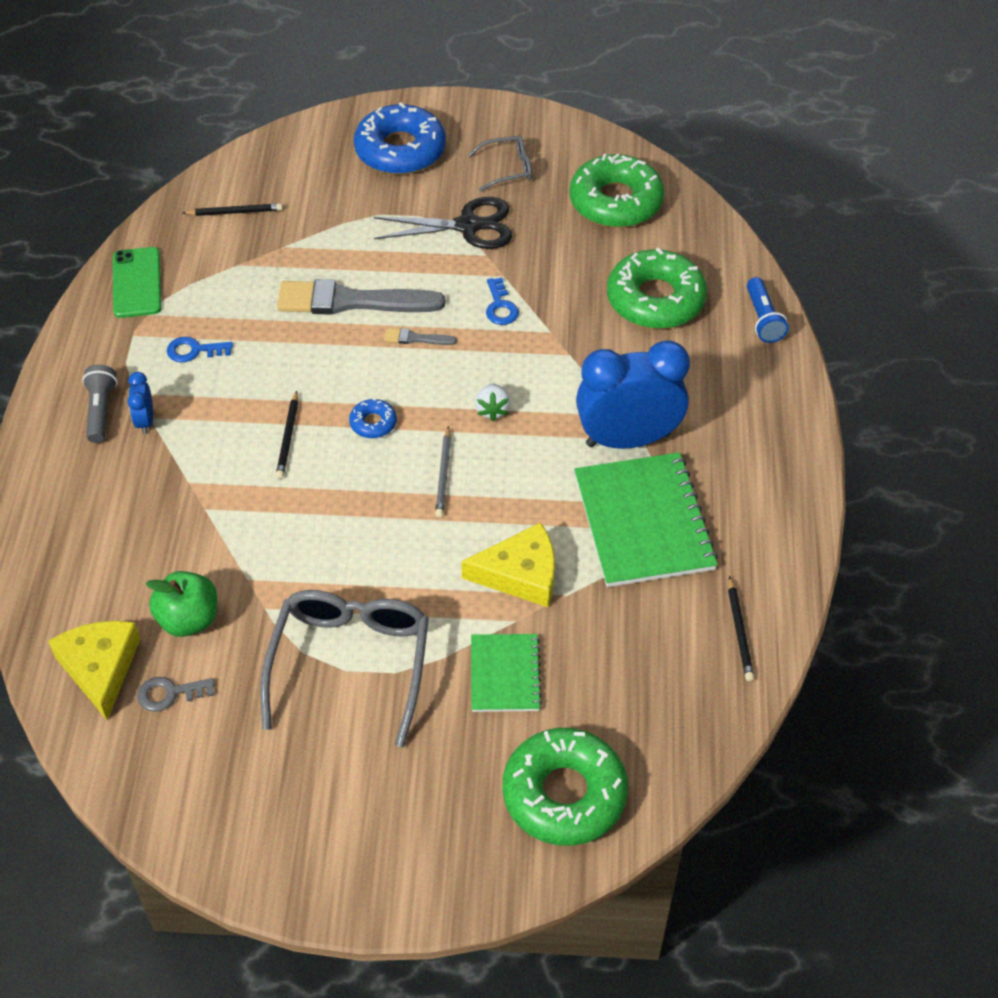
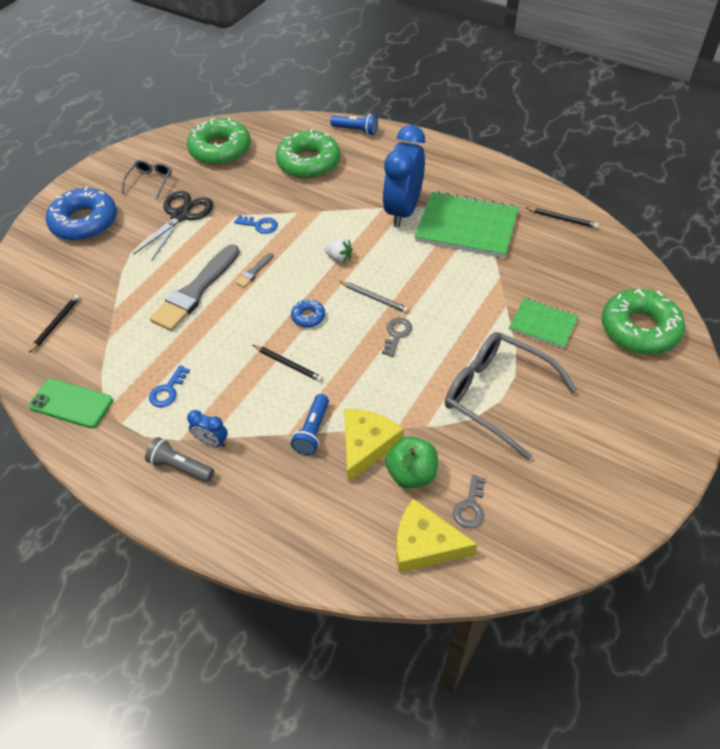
camera: 60 degrees left, 0 degrees up
(203, 502) = (312, 431): none -> blue flashlight
(394, 522) = (396, 334): none -> grey key
(520, 574) = (473, 291): yellow cheese -> yellow cheese (366, 445)

